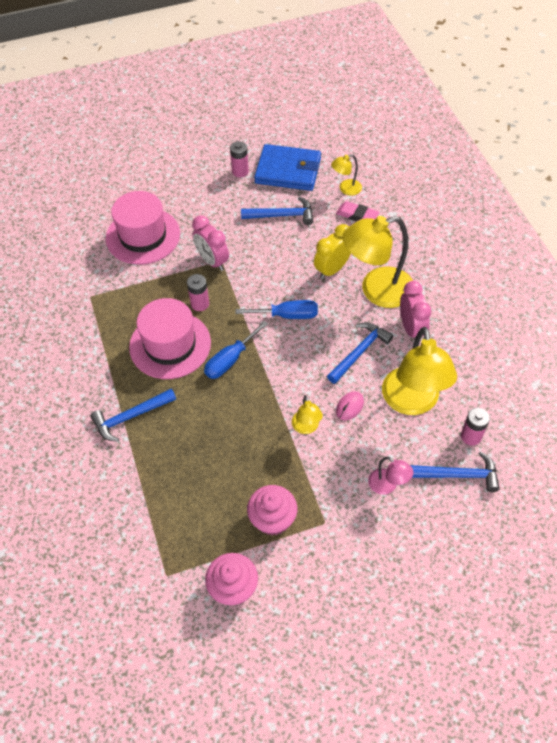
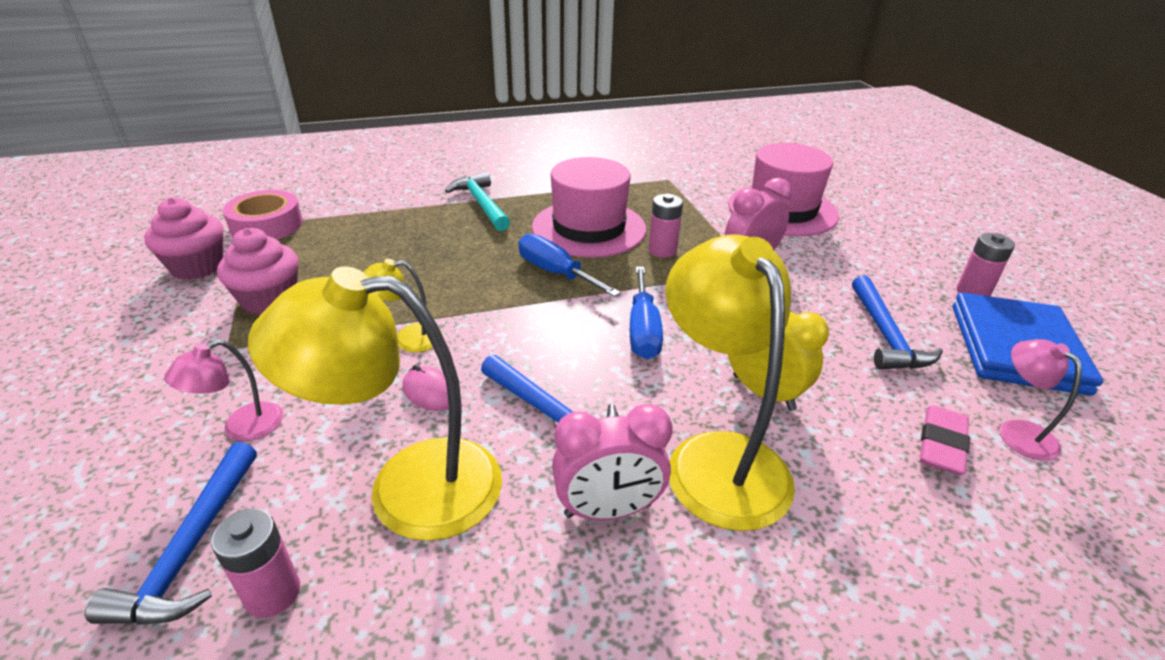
camera: 90 degrees right, 20 degrees down
(130, 417) = (481, 204): blue hammer -> turquoise hammer
(167, 565) = (267, 225): none -> pink tape
(346, 189) = (1018, 432): yellow lamp -> pink lamp

